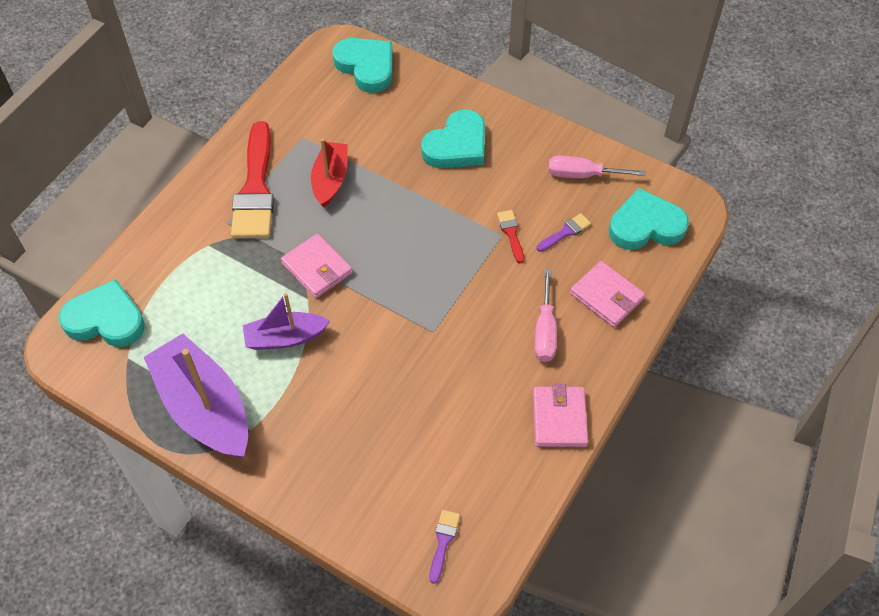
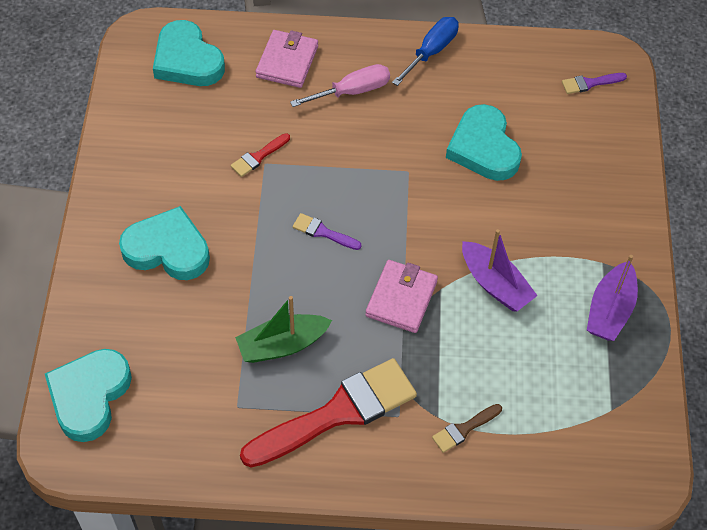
camera: 120 degrees left, 0 degrees up
(106, 319) = (587, 459): turquoise heart -> turquoise heart (483, 148)
(187, 255) = (464, 429): none -> brown brush
(204, 408) = (610, 310): purple boat -> purple boat, size x0.58
(330, 180) = (282, 345): red boat -> green boat
(559, 418) = (431, 51): pink wallet -> blue screwdriver
(565, 232) = (231, 116): purple brush -> purple brush (323, 232)
(582, 175) = (149, 128): pink screwdriver -> none

